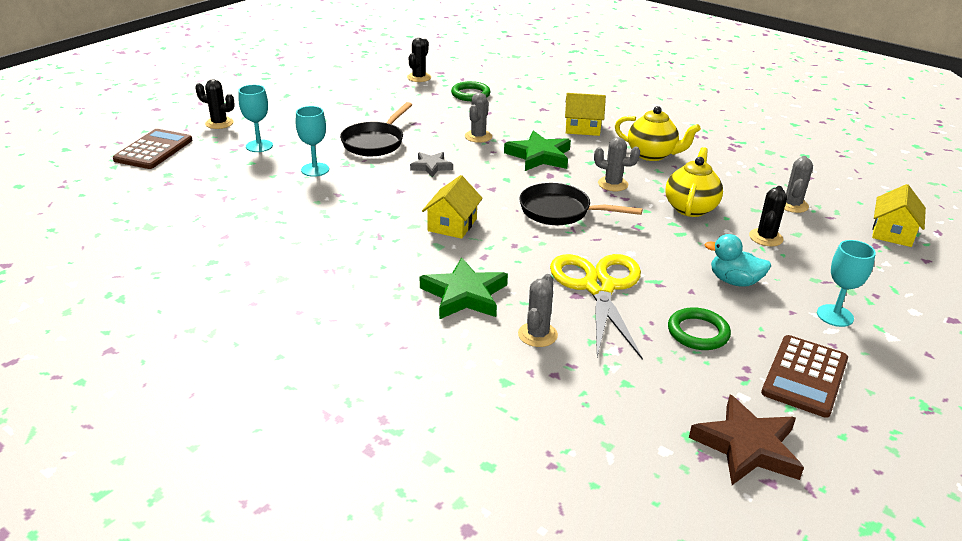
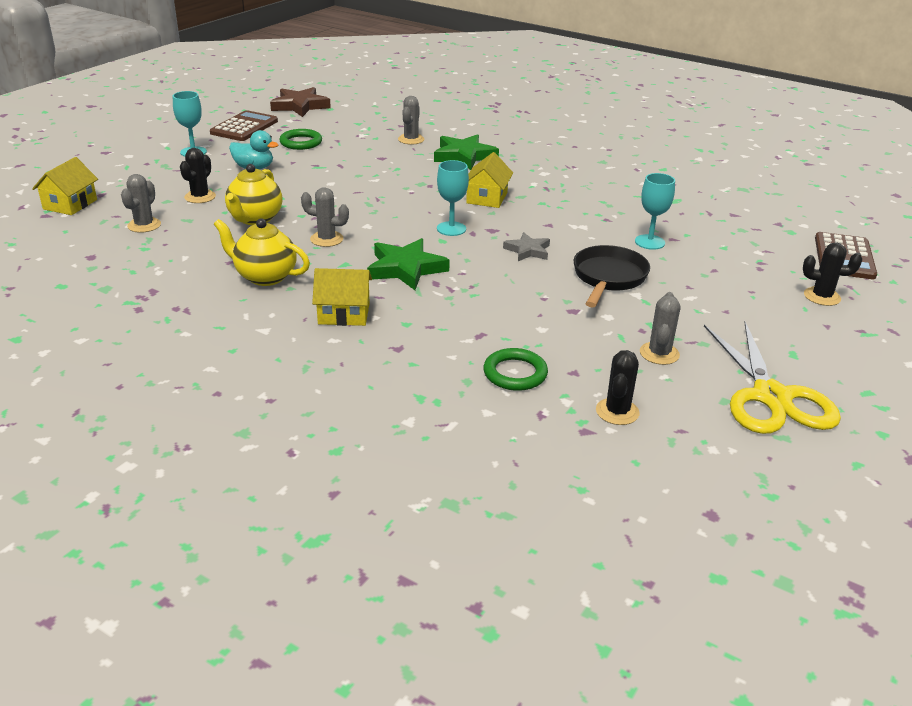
camera: 175 degrees right, 0 degrees up
(259, 146) = (737, 267): turquoise goblet -> turquoise goblet (451, 229)
(478, 136) = (484, 293): grey cactus -> grey cactus (659, 353)
(560, 211) = (387, 211): black pan -> none
(599, 287) = (363, 162): yellow scissors -> yellow scissors (771, 397)

